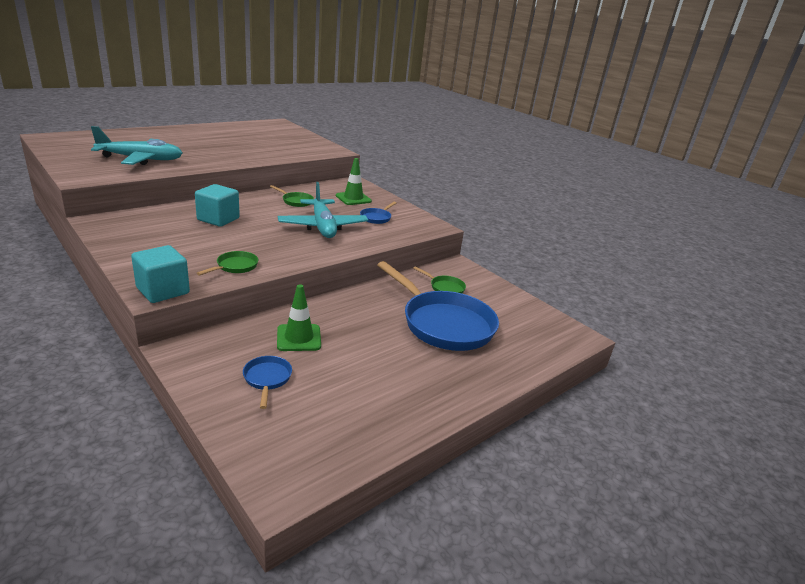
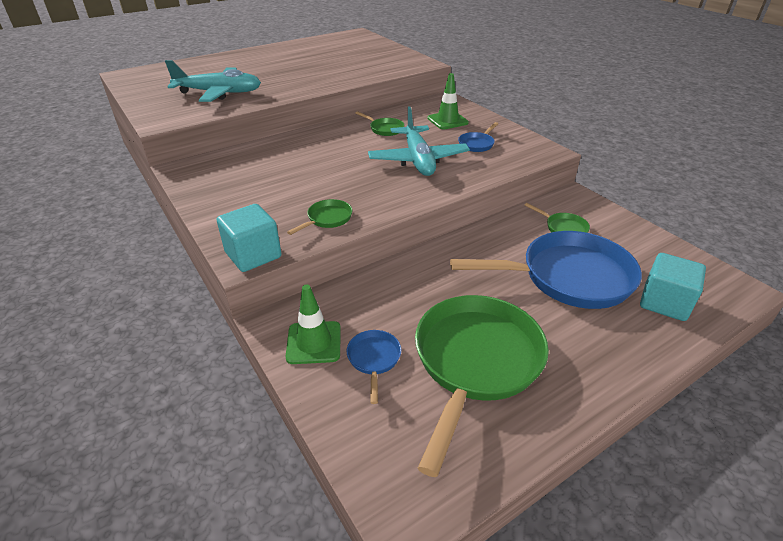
camera: 10 degrees right, 10 degrees up
(218, 219) = (304, 158): turquoise cube -> turquoise cube (664, 302)
(299, 338) = (403, 303): green traffic cone -> green traffic cone (314, 342)
(356, 383) = (475, 362): none -> green pan
(443, 323) = (568, 277): blue pan -> blue pan turned 60 degrees counterclockwise

